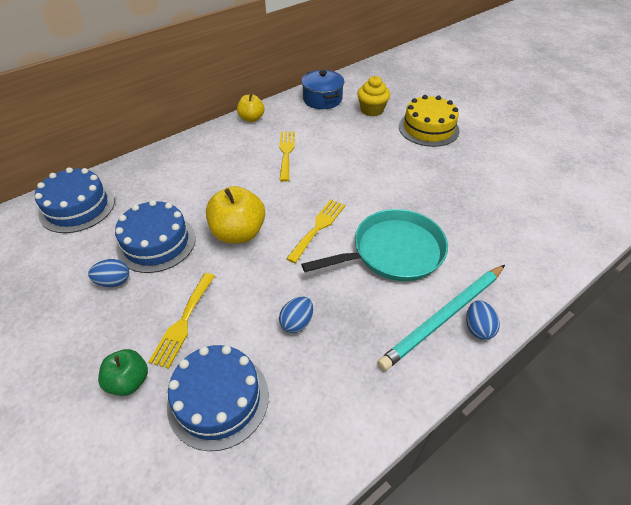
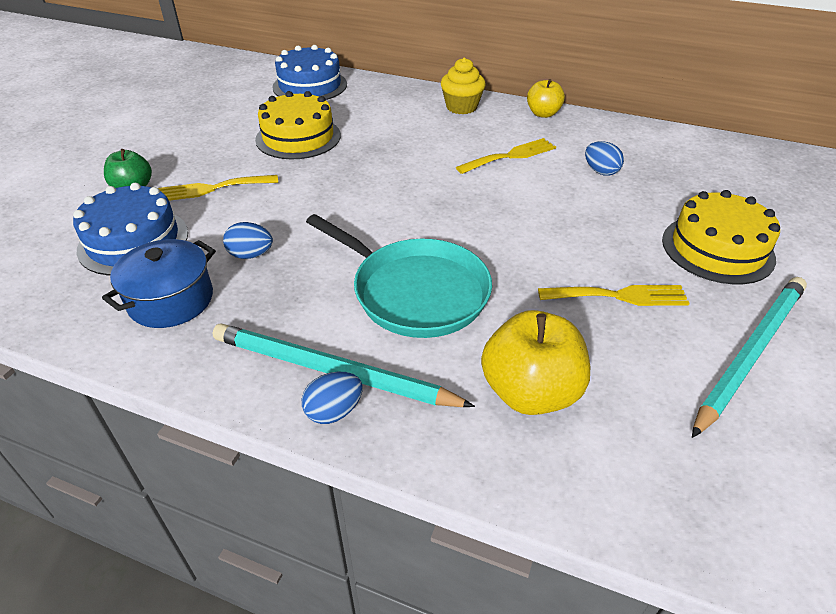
camera: 60 degrees right, 5 degrees down
(114, 282) = (236, 137): blue egg -> blue egg (600, 171)
(156, 243) = (298, 137): blue cake -> yellow cake
(238, 233) = (349, 174): yellow apple -> yellow apple (530, 392)
(318, 227) = (405, 221): yellow fork -> yellow fork (619, 296)
(322, 99) = (650, 143): blue pot -> blue pot (171, 300)
(372, 110) = (686, 187): yellow cupcake -> yellow cupcake (461, 107)
(504, 159) = (750, 353): none -> turquoise pencil

